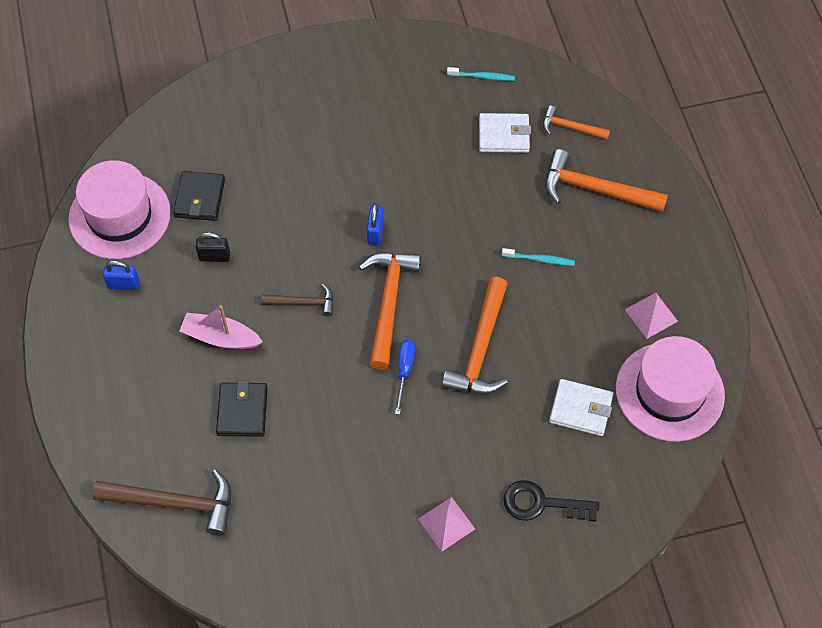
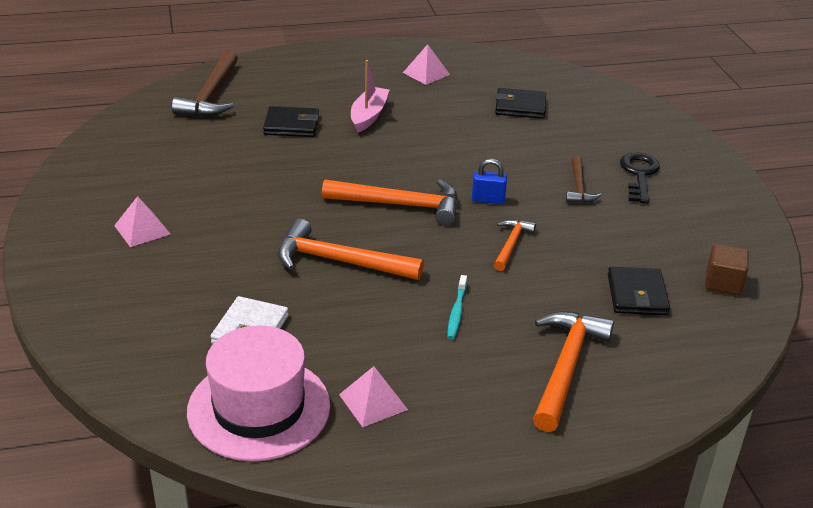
camera: 90 degrees right, 25 degrees down
(119, 216) = (497, 71): pink hat -> none
(124, 284) = (426, 73): blue padlock -> pink pyramid
(214, 256) = (455, 113): black padlock -> none
(303, 303) = (403, 157): brown hammer -> brown hammer (579, 187)
(404, 371) = (319, 212): blue screwdriver -> none
(482, 77) = (723, 283): turquoise toothbrush -> brown cube
(504, 135) = (637, 295): white wallet -> black wallet
(541, 503) = (142, 292): black key -> black key (639, 175)
(570, 127) = (663, 352): orange hammer -> orange hammer (511, 244)

